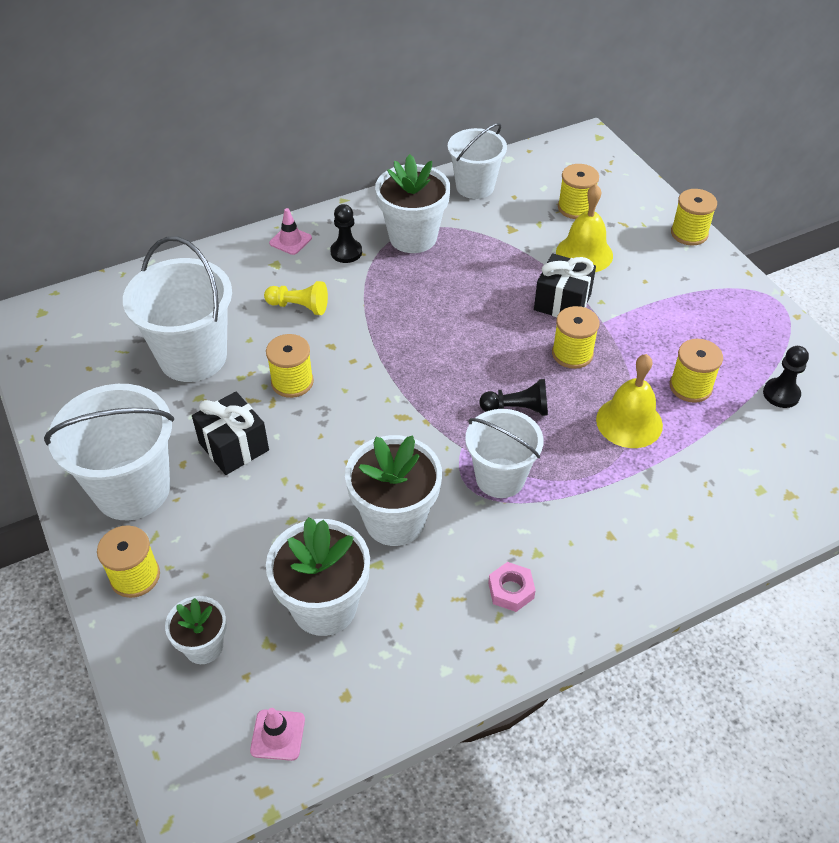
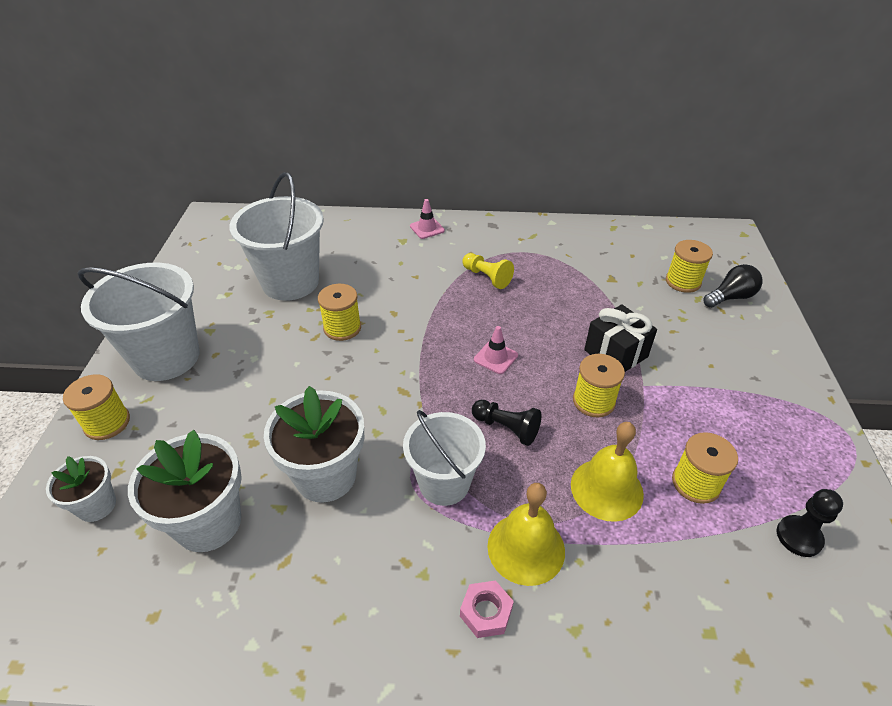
camera: 30 degrees right, 5 degrees down
(234, 447) = (259, 358): black gift -> none
(278, 735) = (73, 619): pink traffic cone -> pink traffic cone (495, 357)
(299, 306) = (394, 276): yellow pawn -> yellow pawn (487, 277)
(346, 252) = (461, 250): black pawn -> none
(413, 237) = (522, 257): white flower pot -> none
(475, 187) = (603, 237): white bucket -> none
(511, 590) = (371, 598): pink nut -> pink nut (486, 612)
(584, 253) = (665, 321): yellow bell -> yellow bell (526, 548)
(624, 208) = (730, 297): none -> black light bulb
(689, 233) = (785, 340): yellow spool -> none

